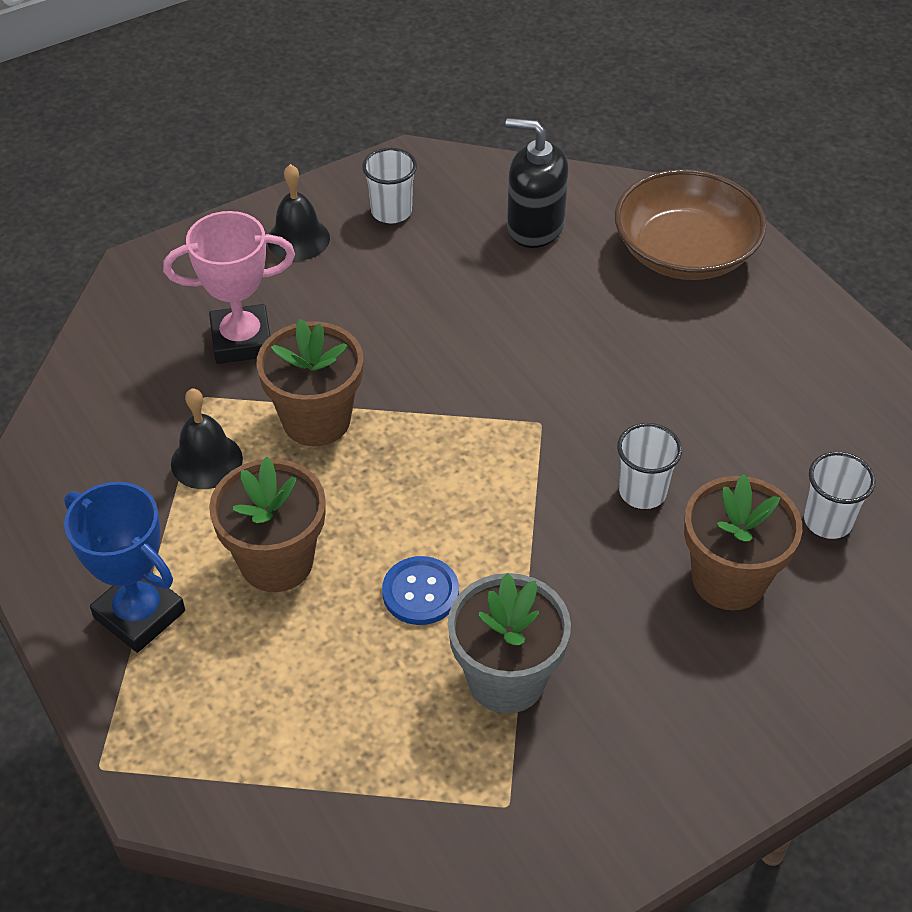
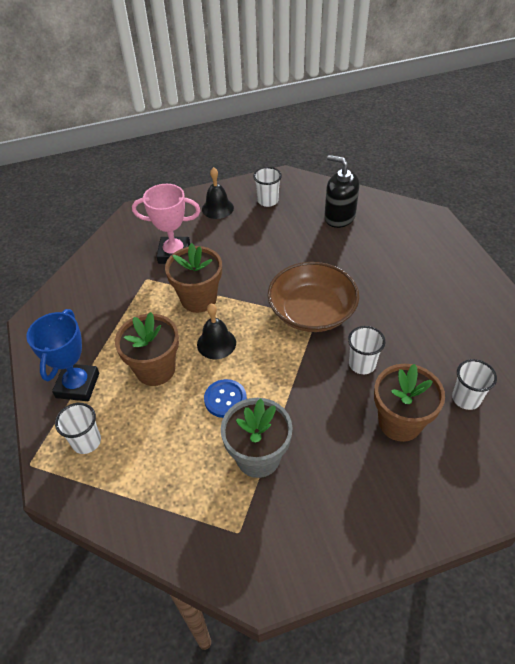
camera: 15 degrees right, 0 degrees up
(139, 614) = (77, 385): blue trophy -> blue trophy turned 45 degrees clockwise
(192, 709) = (86, 441): none -> white cup
(206, 461) = (137, 311): black bell -> black bell (216, 343)
(684, 252) = (417, 239): brown bowl -> brown bowl (312, 311)

